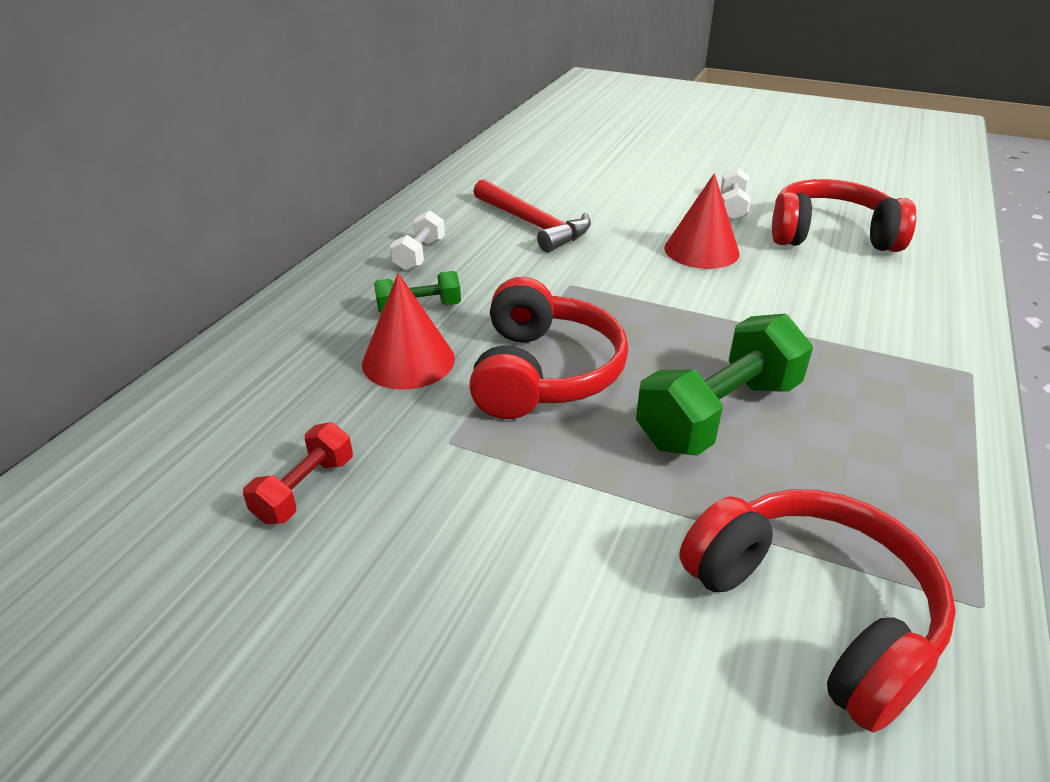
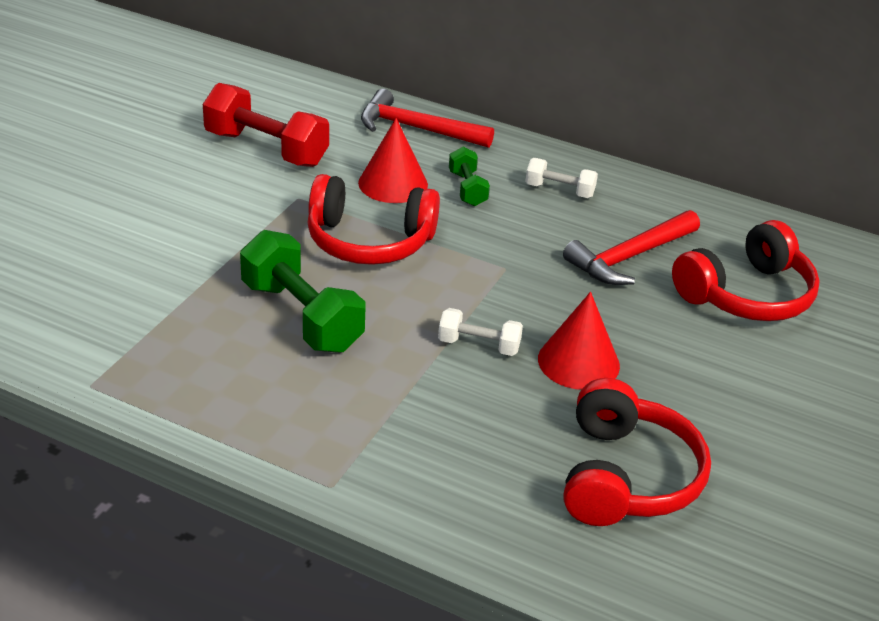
camera: 90 degrees right, 0 degrees up
(268, 347) = (417, 129): none -> red hammer
(305, 489) = (266, 149): red dumbbell -> red dumbbell, size x1.87
(732, 207) = (696, 410): white dumbbell -> white dumbbell (479, 345)
(813, 611) = (113, 315): red headphones -> red headphones (746, 295)

